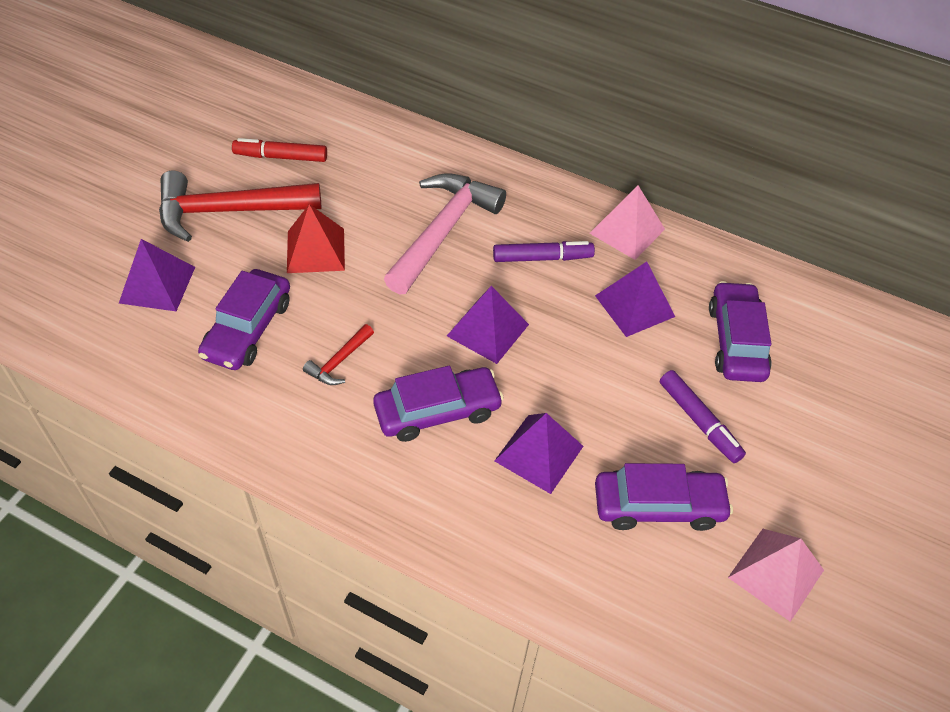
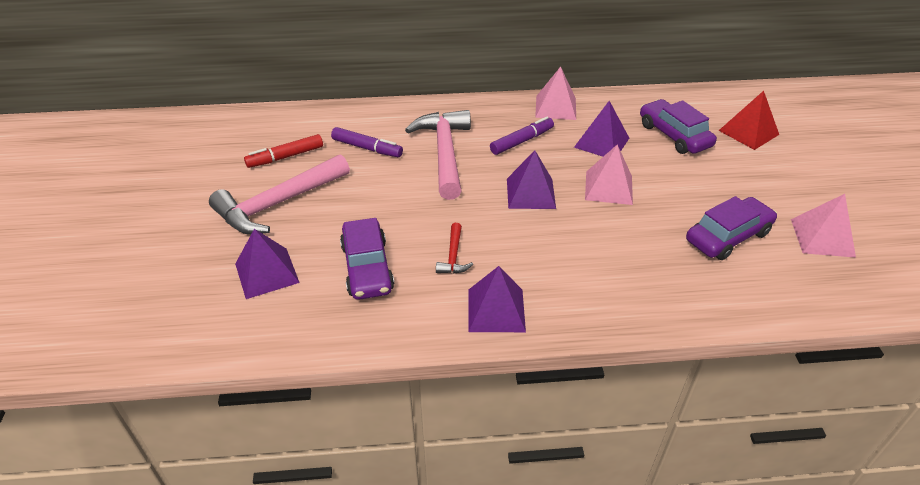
camera: 30 degrees left, 10 degrees down
(228, 211) = (277, 204): red hammer -> pink hammer
(316, 250) = (368, 199): red pyramid -> red pyramid (748, 132)
(437, 411) = (548, 252): purple car -> none
(539, 453) = (634, 244): purple pyramid -> purple pyramid (496, 310)
(582, 369) = (608, 187): none -> pink pyramid
(699, 421) = (700, 183): purple marker -> purple marker (367, 148)

